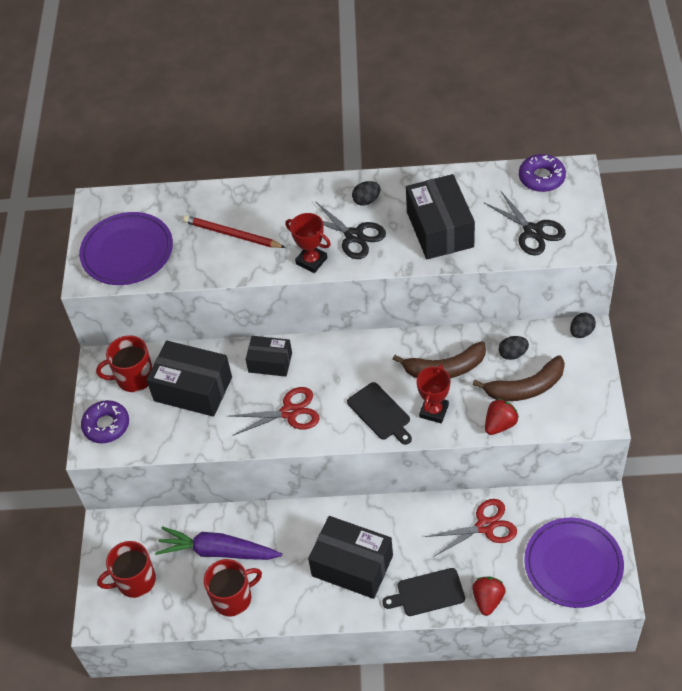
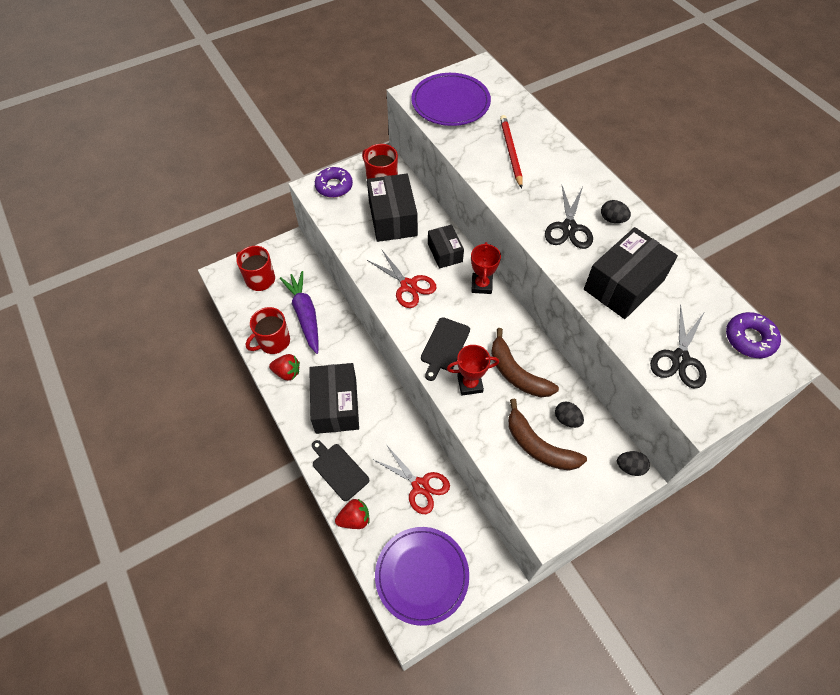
camera: 55 degrees right, 5 degrees up
(233, 598) = (273, 342): red mug -> red mug turned 105 degrees clockwise
(311, 261) = (522, 212): red trophy -> red trophy (481, 285)
(500, 424) = (487, 442): red strawberry -> red strawberry (287, 372)

